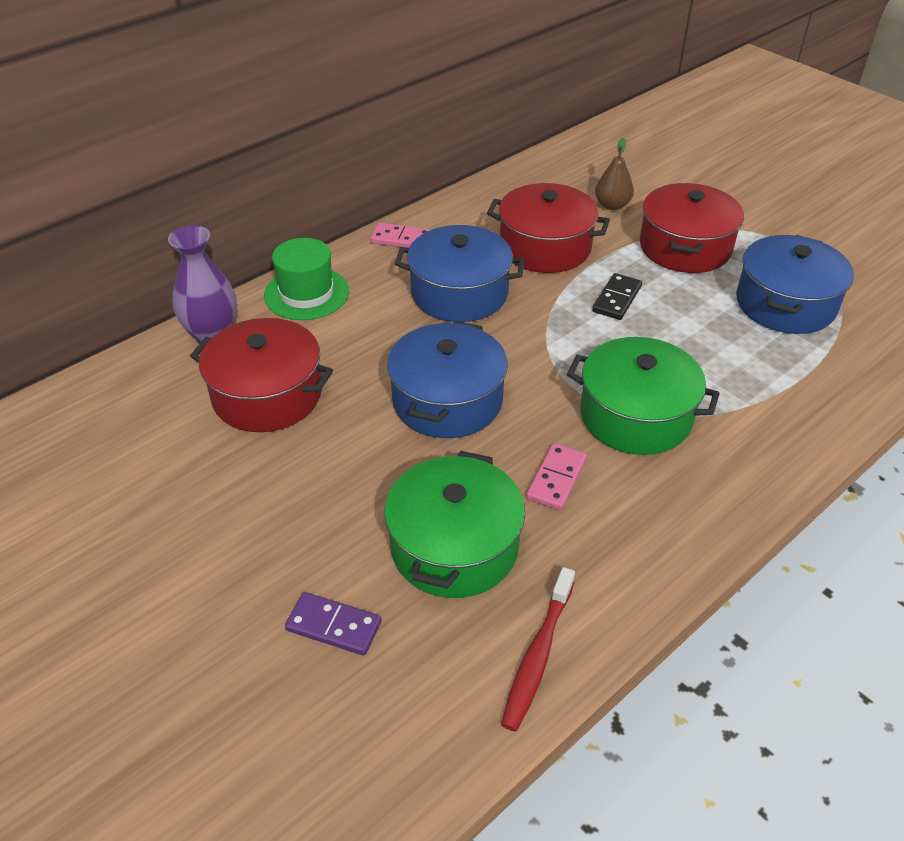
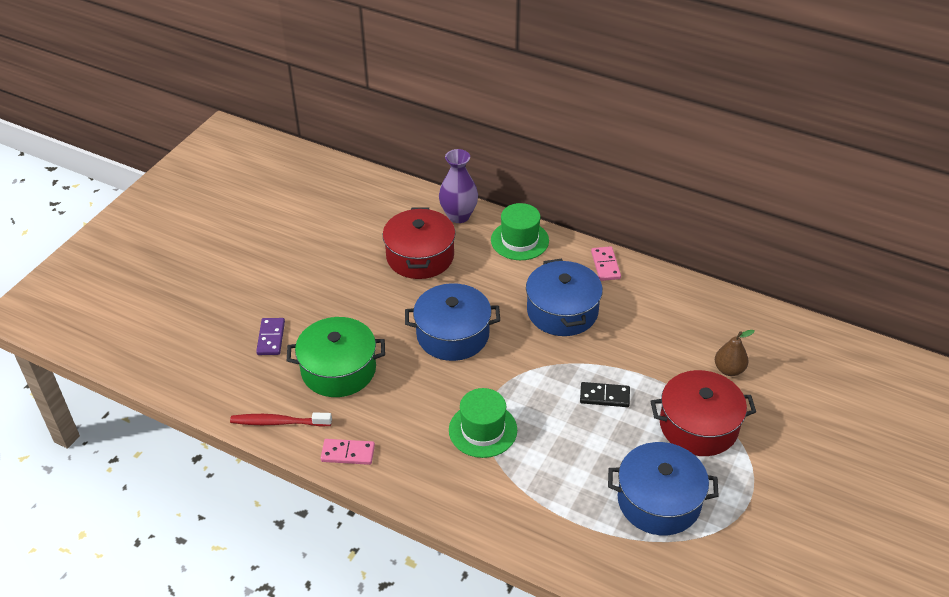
camera: 70 degrees right, 0 degrees up
(545, 247) = (644, 342): red pot -> none
(556, 479) = (408, 402): pink domino -> pink domino (348, 453)
(635, 415) = (483, 430): green pot -> green hat

